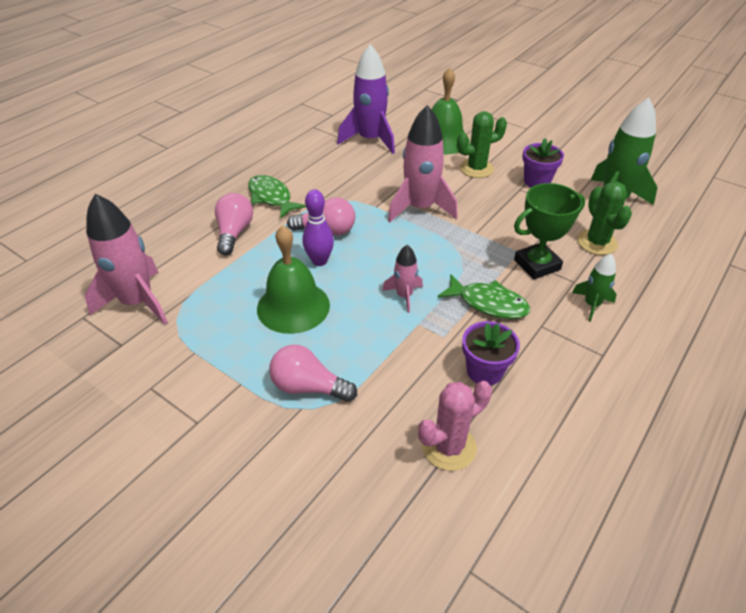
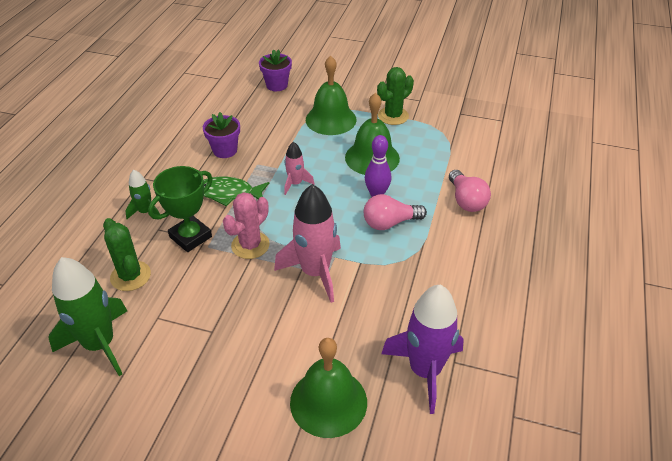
camera: 160 degrees right, 0 degrees up
(137, 302) = (479, 136): pink rocket -> none
(271, 197) = (468, 245): green fish -> none
(308, 387) = (331, 119): pink light bulb -> green bell
(449, 447) = (239, 113): pink cactus -> pink cactus (250, 245)
(476, 169) = (269, 353): green cactus -> green cactus (393, 116)
(537, 181) = (191, 351): purple flower pot -> purple flower pot (277, 85)

